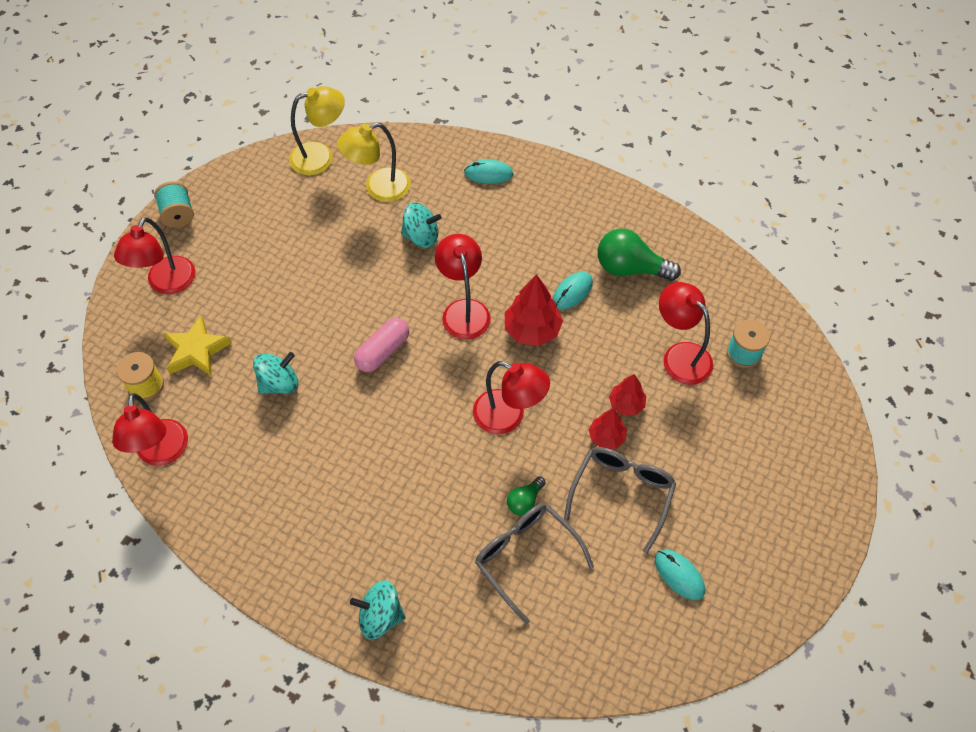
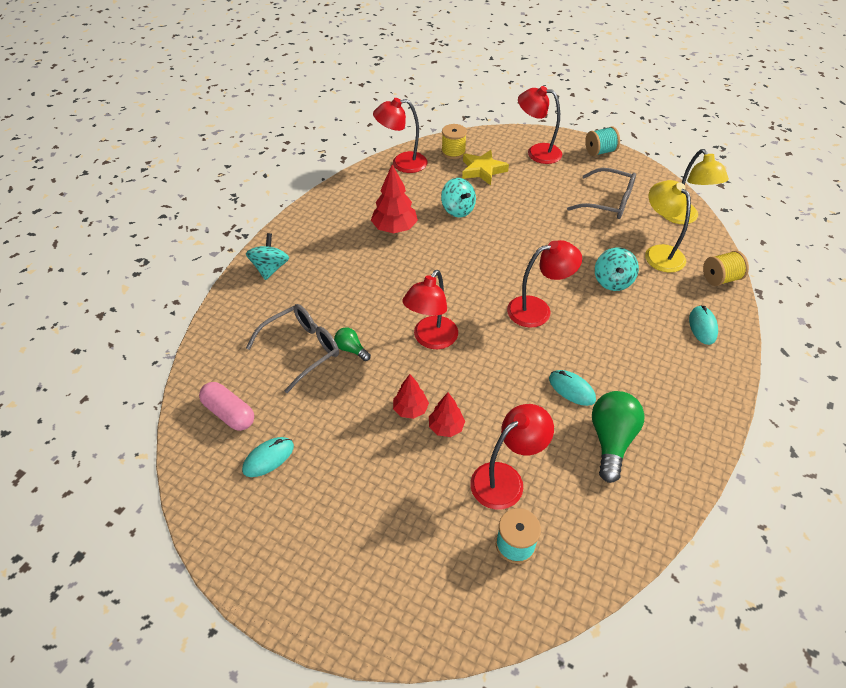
camera: 90 degrees right, 10 degrees down
(383, 351) = (490, 262): pink capsule -> pink capsule (229, 413)
(421, 145) = (720, 278): none -> yellow spool
(532, 330) = (523, 357): red tree -> red tree (394, 228)
(621, 494) = (352, 418): grey glasses -> grey glasses (608, 202)

